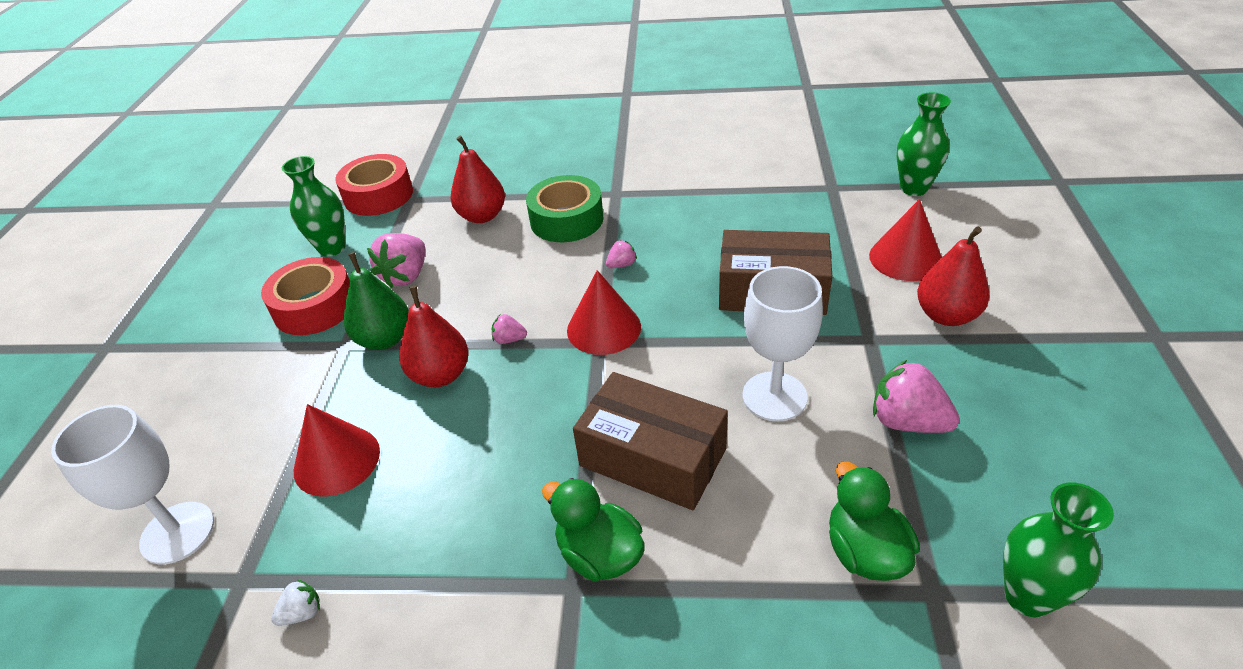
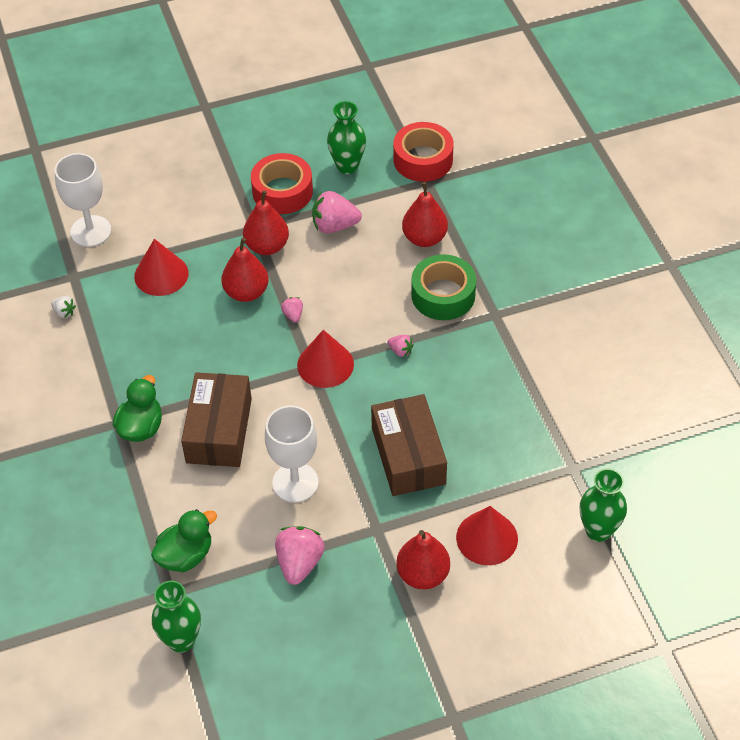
camera: 65 degrees right, 10 degrees up
(385, 339) = (267, 246): green pear -> red pear

